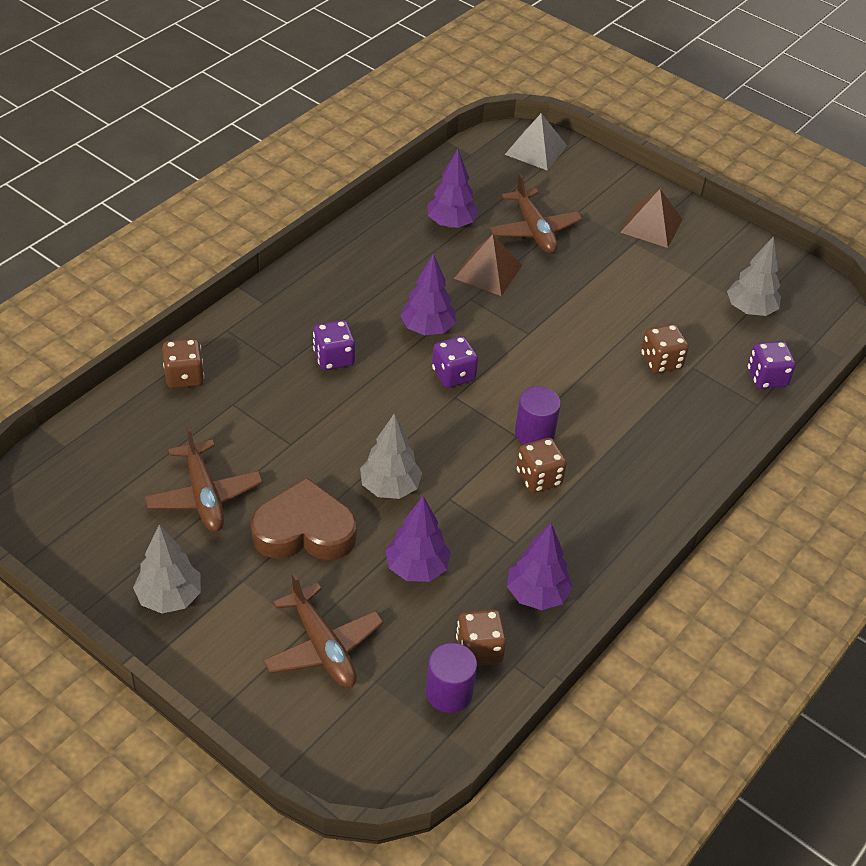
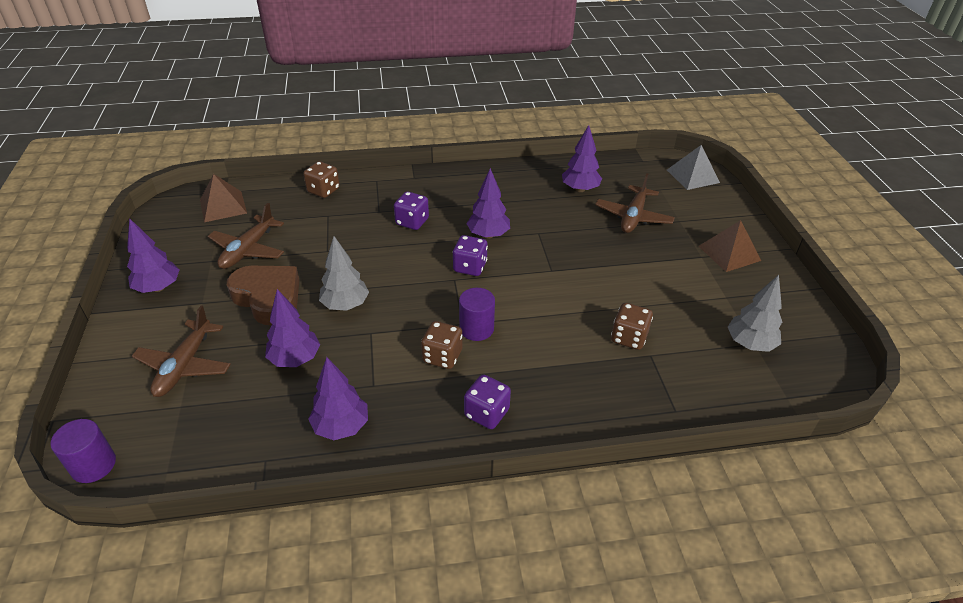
camera: 45 degrees right, 5 degrees down
(169, 597) = (158, 288): grey tree -> purple tree
(449, 692) = (206, 446): purple cylinder -> purple cylinder (93, 465)
(479, 650) = (259, 434): brown dice -> none
(488, 271) = (570, 224): brown pyramid -> brown pyramid (223, 206)
(766, 378) = (707, 397): purple dice -> purple dice (486, 413)

